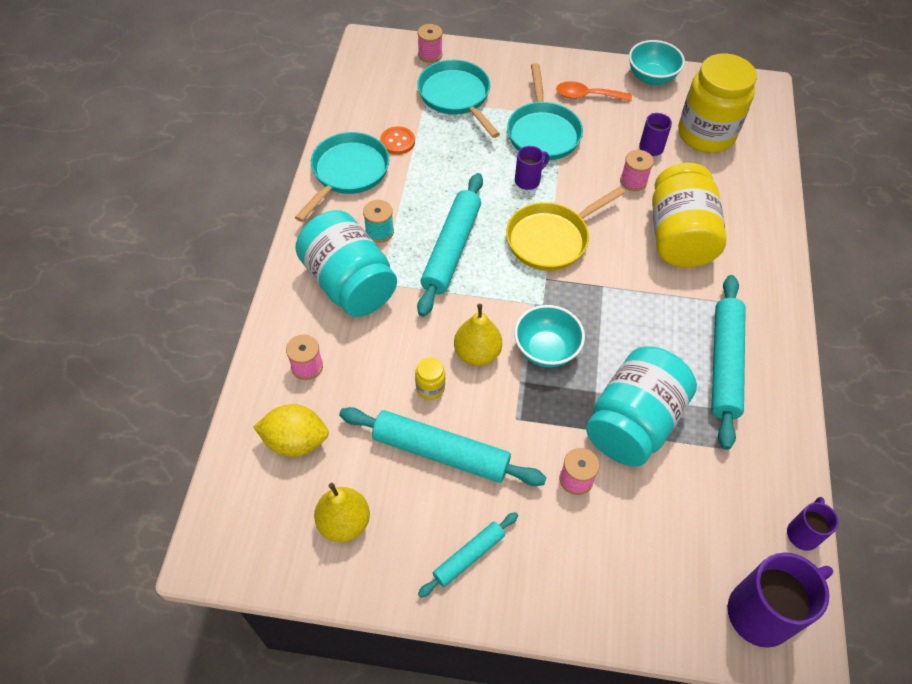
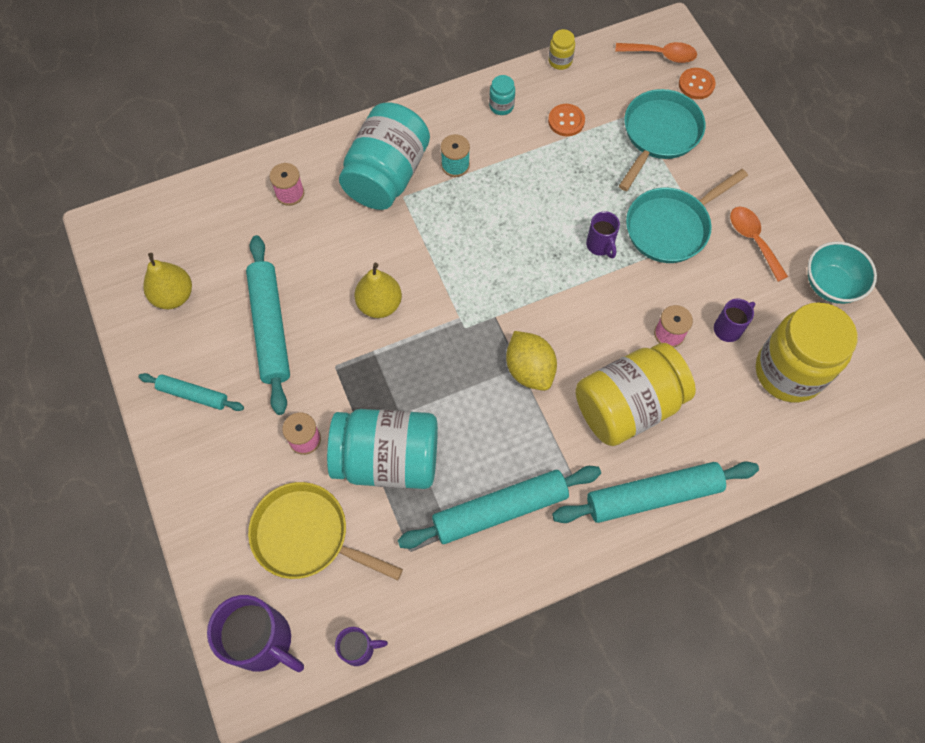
camera: 60 degrees right, 10 degrees up
(295, 441) = (221, 225): yellow lemon -> yellow lemon (529, 369)
(347, 173) = (501, 106): turquoise pan -> turquoise jar
(386, 58) = (661, 55): none -> orange spoon
(430, 54) = (696, 84): pink spool -> orange button
(430, 388) = (324, 288): yellow jar -> yellow jar (560, 61)
(451, 249) = (475, 227): turquoise rolling pin -> turquoise rolling pin (653, 495)
(528, 180) = (600, 245): purple mug -> purple mug turned 45 degrees clockwise
(546, 350) = (418, 354): turquoise bowl -> none
(551, 239) = (544, 299): yellow pan -> yellow pan (307, 536)

